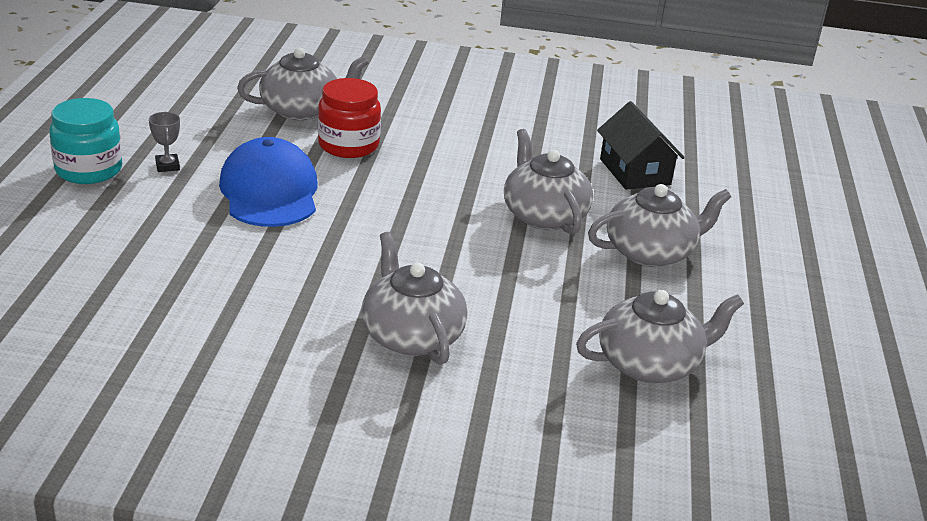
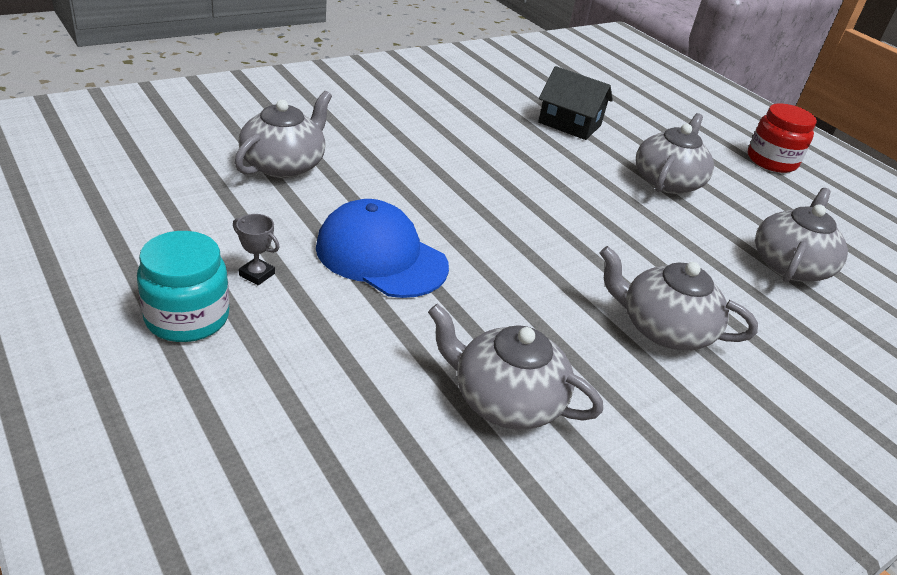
camera: 45 degrees left, 5 degrees up
(348, 145) = (370, 183): red jar -> red jar (771, 161)
(543, 215) = (577, 183): grey teapot -> grey teapot (505, 399)

